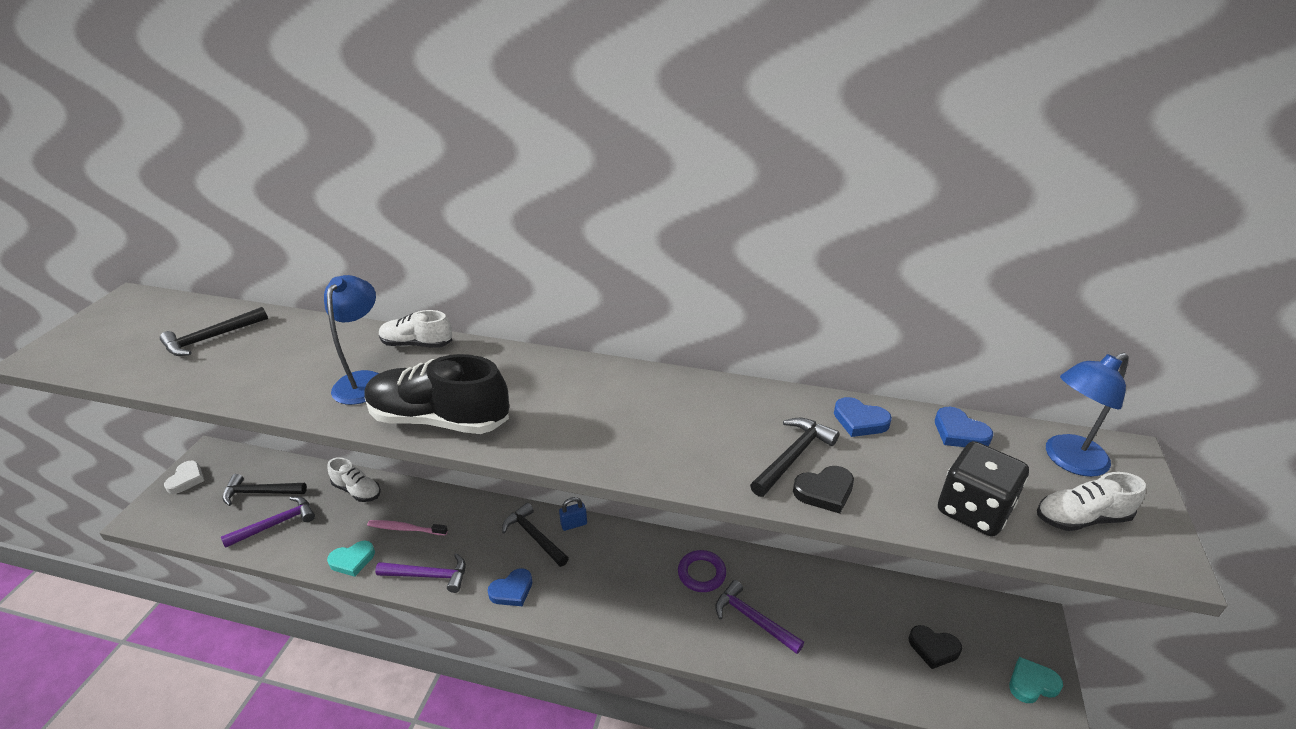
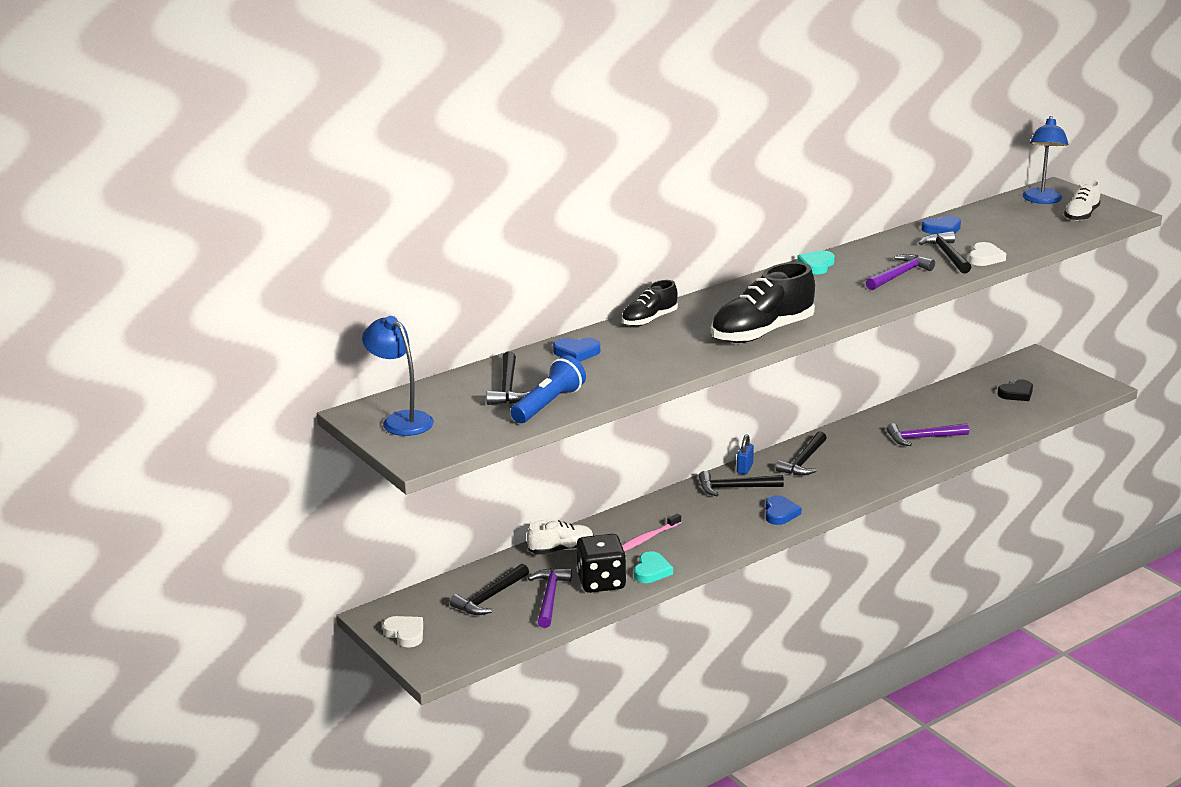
camera: 50 degrees left, 10 degrees down
(182, 371) = (548, 404): none -> blue flashlight
(364, 380) = (672, 345): blue lamp -> blue lamp (401, 420)
(417, 344) = (649, 320): white shoe -> black shoe
(428, 576) = (717, 542): purple hammer -> purple hammer (899, 275)
(621, 555) = (803, 461): none -> black hammer
(701, 573) = (861, 439): purple ring -> none
(824, 491) = (985, 258): black heart -> white heart
(959, 432) = (987, 212): blue heart -> blue heart (576, 353)
(973, 510) = (1045, 233): black dice -> black dice (601, 582)
(1032, 683) = (1073, 379): turquoise heart -> turquoise heart (816, 265)

